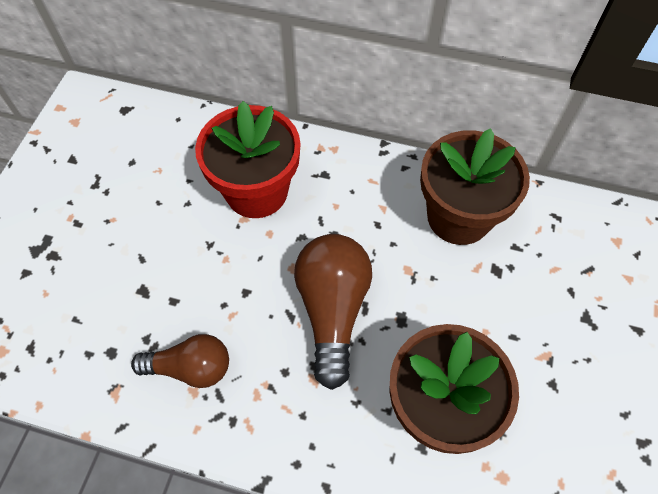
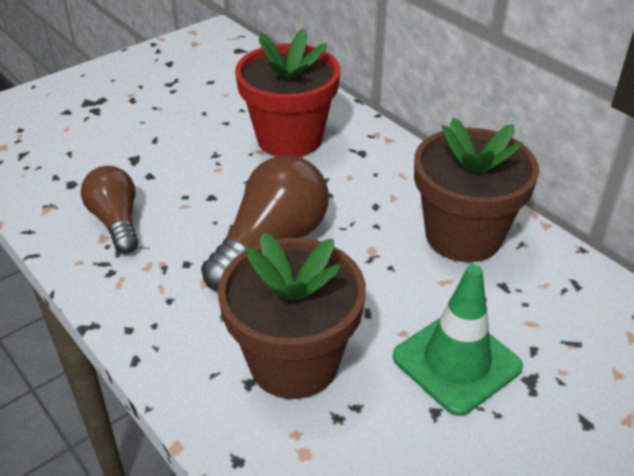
camera: 35 degrees right, 20 degrees down
(190, 368) = (116, 222): brown light bulb -> brown light bulb turned 150 degrees counterclockwise
(536, 334) = (456, 362): none -> green traffic cone

